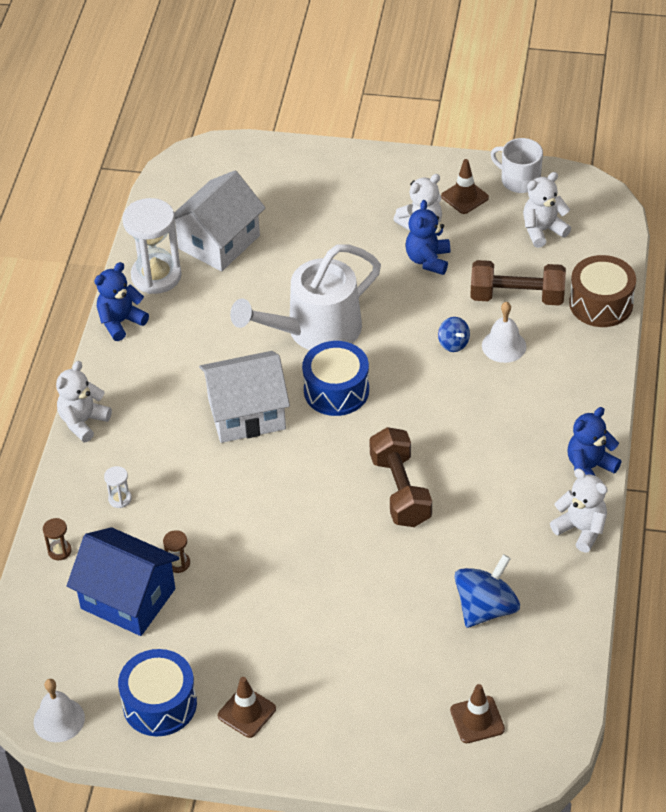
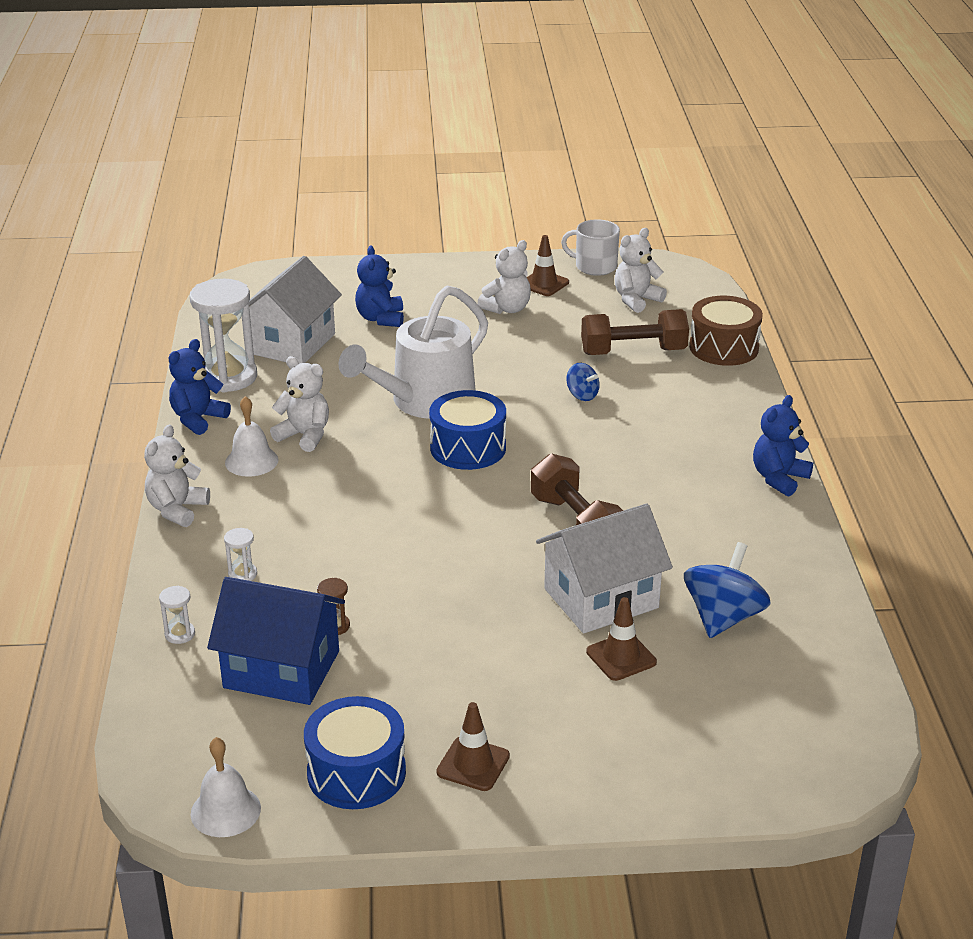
camera: 15 degrees left, 15 degrees down
(59, 551) = (180, 634): brown hourglass -> white hourglass
(247, 414) = (372, 479): white house -> white house (601, 598)
(428, 260) = (526, 334): blue teddy bear -> blue teddy bear (381, 319)
(477, 720) = (763, 728): brown traffic cone -> brown traffic cone (621, 657)
(504, 346) = (637, 391): white bell -> white bell (251, 461)
(581, 529) = (796, 532): white teddy bear -> white teddy bear (305, 436)

